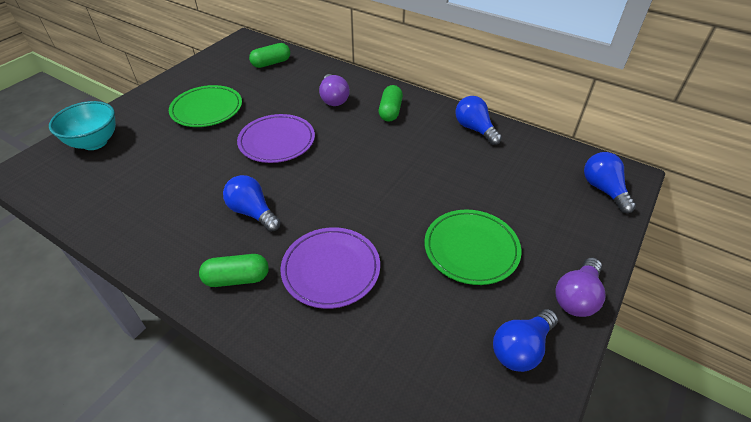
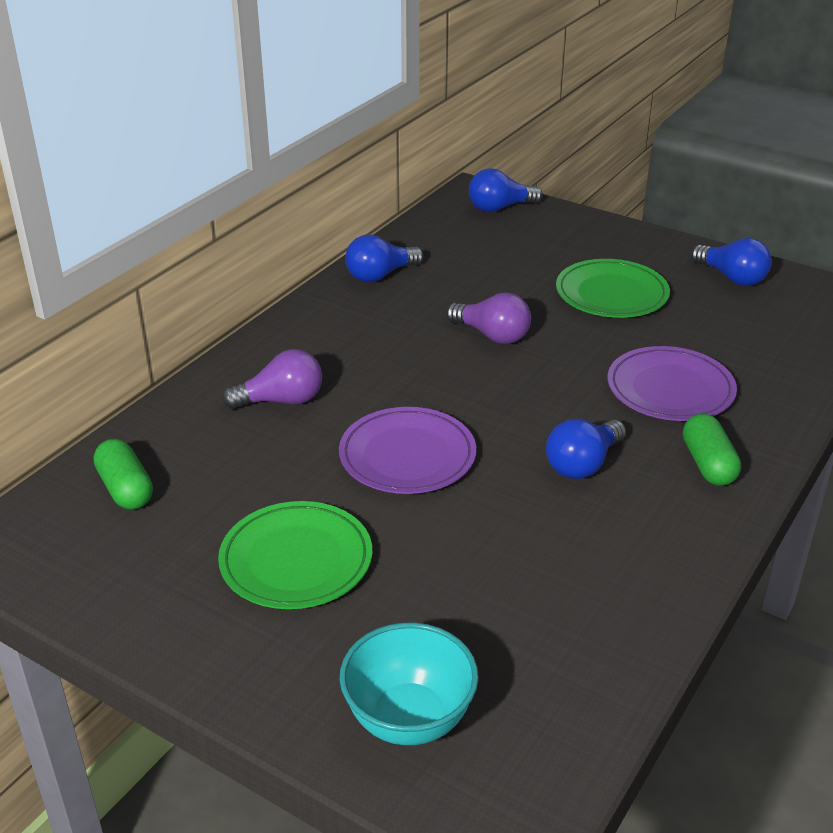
camera: 90 degrees left, 10 degrees down
(390, 111) = (327, 343): green capsule -> none
(577, 297) = (660, 243): purple light bulb -> purple light bulb (492, 335)

